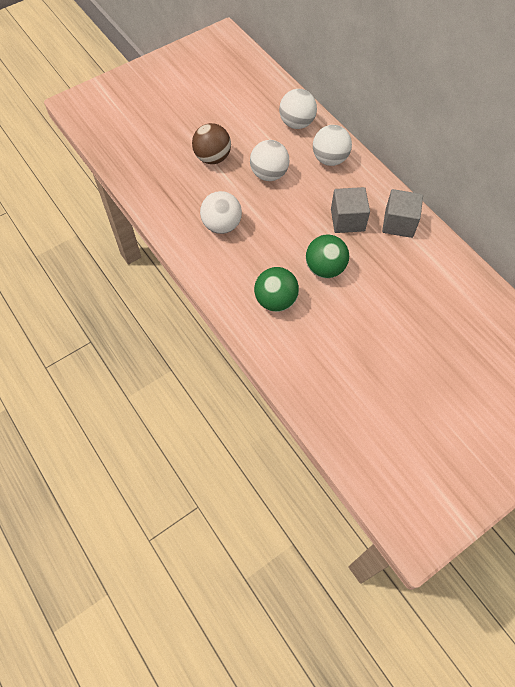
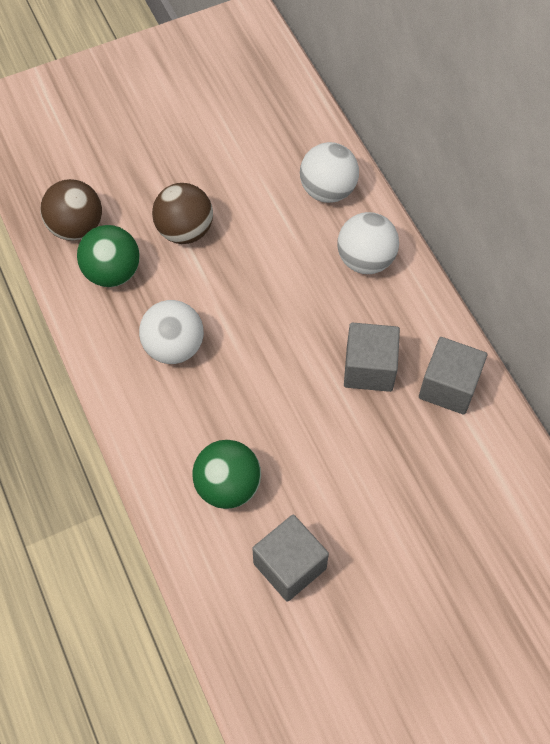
camera: 10 degrees right, 0 degrees up
(142, 165) = (76, 227): none -> brown ball
(269, 174) = (265, 271): white ball -> none
(325, 268) = (315, 444): green ball -> green ball (112, 272)
(326, 341) = (289, 566): none -> grey cube

